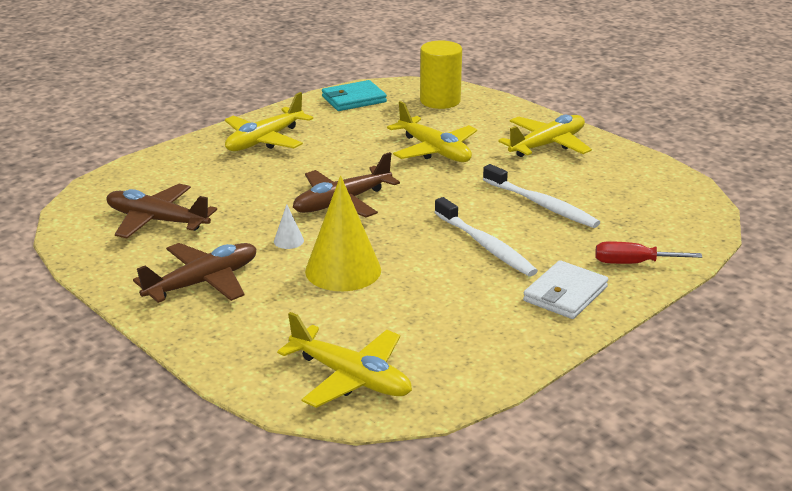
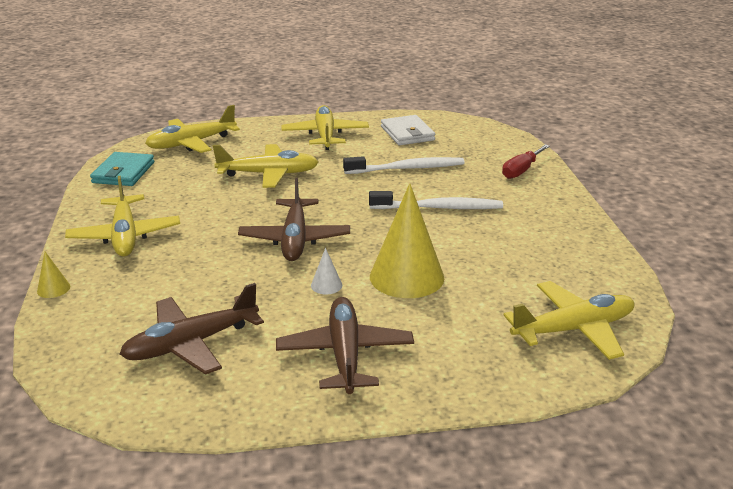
camera: 55 degrees left, 0 degrees up
(171, 148) = (53, 289): none -> yellow cone
(440, 101) = (191, 143): yellow cylinder -> yellow plane
(565, 294) = (536, 205): white wallet -> white wallet (407, 133)

